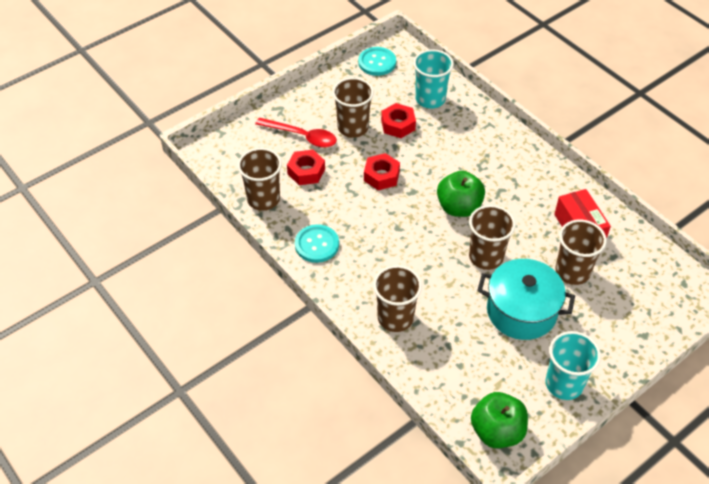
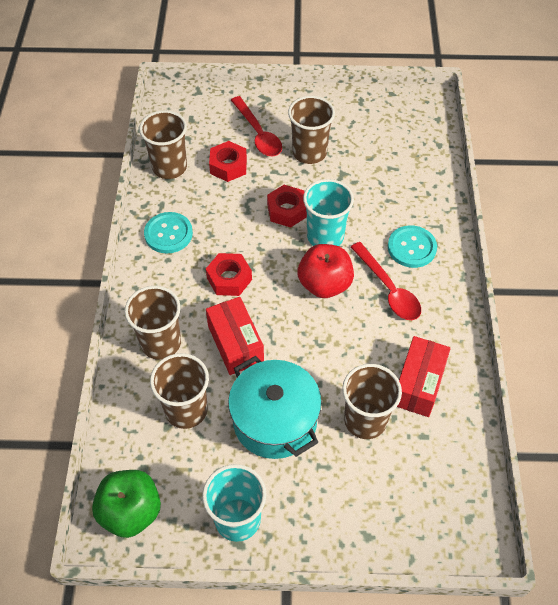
camera: 40 degrees right, 5 degrees up
(377, 62) = (395, 107): turquoise button -> turquoise button (411, 248)
(398, 125) = (352, 174): red nut -> red nut (229, 279)
(430, 99) = (408, 169): turquoise cup -> turquoise cup (325, 236)
(445, 283) = (235, 344): none -> red box
(459, 207) = (324, 284): green apple -> red apple
(486, 257) = (298, 346): brown cup -> brown cup (186, 410)
(501, 184) = (388, 289): none -> red spoon

